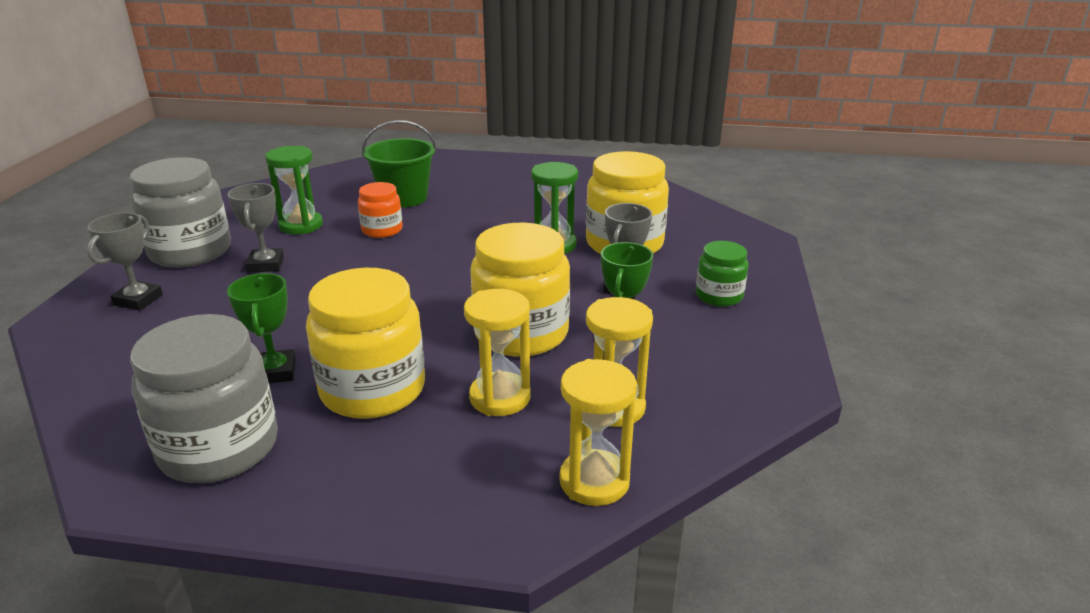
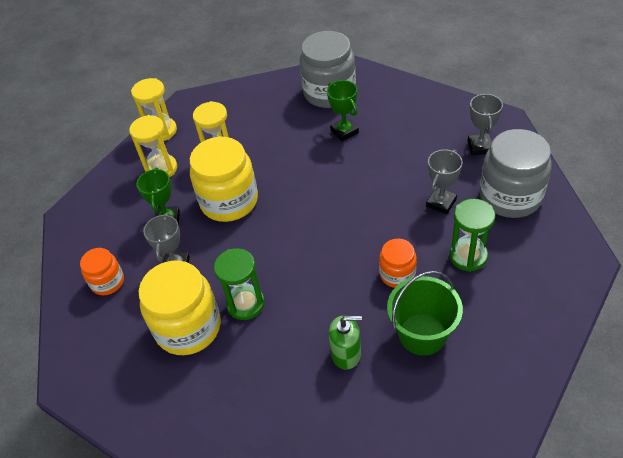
camera: 165 degrees right, 20 degrees up
(266, 265) = (441, 203): grey trophy -> grey trophy turned 60 degrees clockwise
(373, 389) = (286, 139): yellow jar -> none
(479, 202) = (346, 353): none -> green soap dispenser
(719, 296) = (107, 282): green jar -> orange jar

